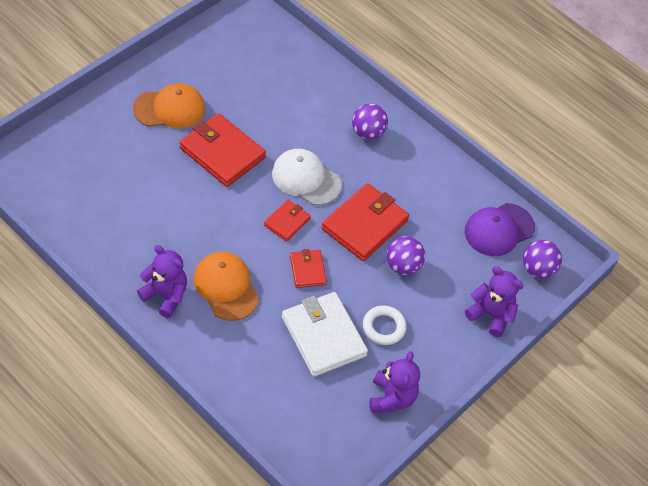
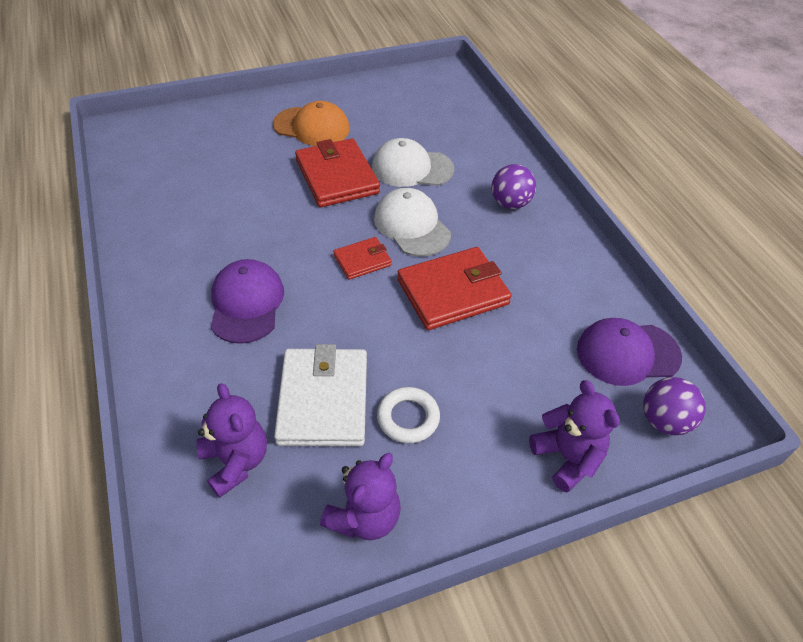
camera: 30 degrees right, 5 degrees down
(165, 296) = (174, 289): purple teddy bear -> purple teddy bear (236, 462)
(226, 287) = (246, 303): orange cap -> purple cap
(276, 124) = (412, 168): none -> white cap
(308, 270) = (353, 318): red wallet -> none
(403, 266) = (475, 353): purple ball -> none

